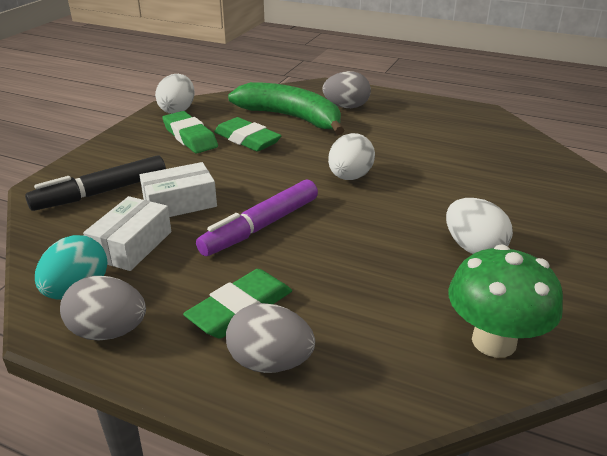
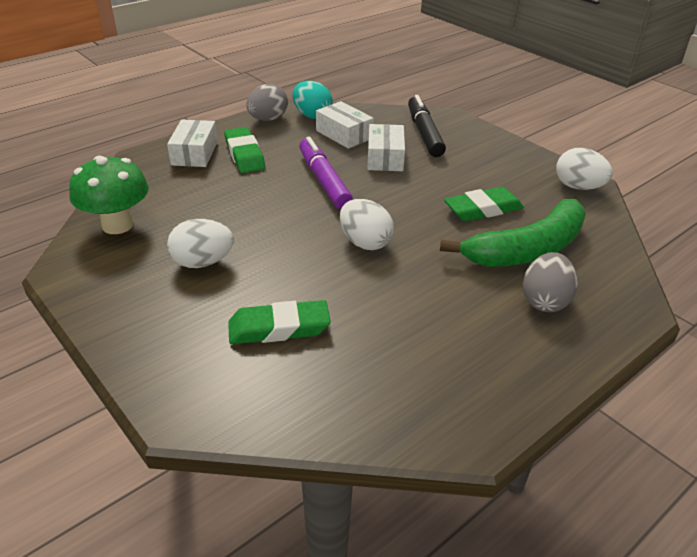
camera: 115 degrees right, 5 degrees up
(190, 137) = (505, 182): green eraser -> green eraser (279, 328)
(270, 362) = (194, 153): grey egg -> white box

